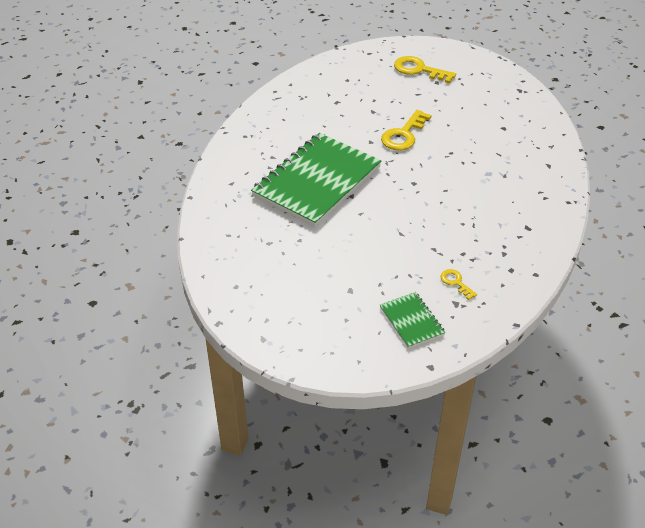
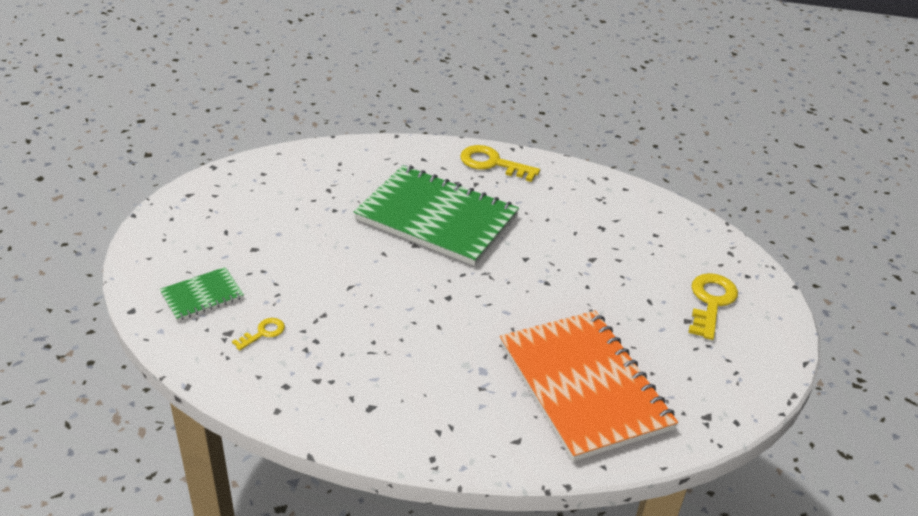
camera: 80 degrees right, 5 degrees down
(403, 135) = (548, 287): yellow key -> yellow key (492, 163)
(499, 132) = (584, 386): none -> orange notebook

